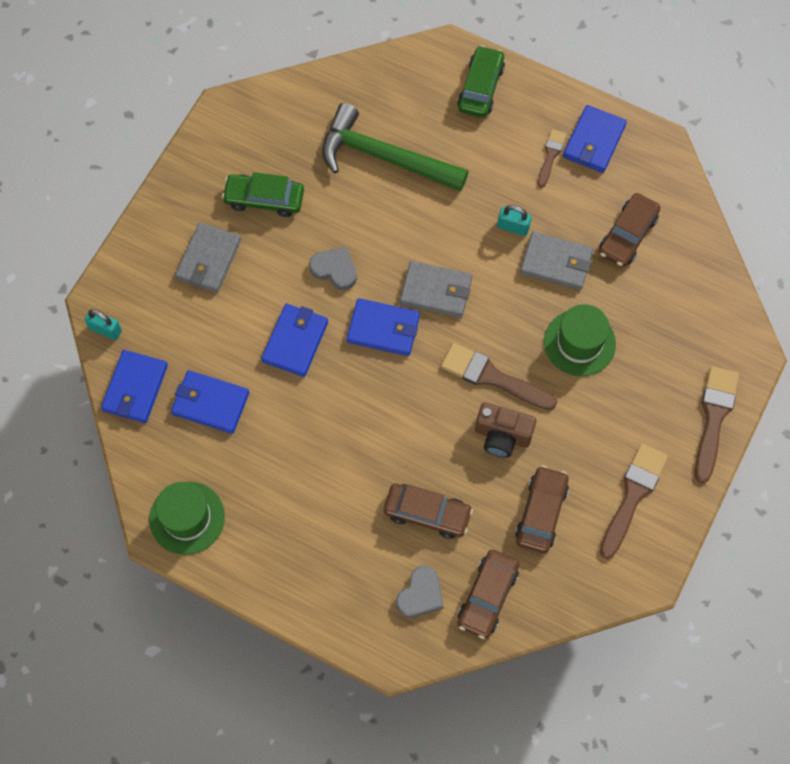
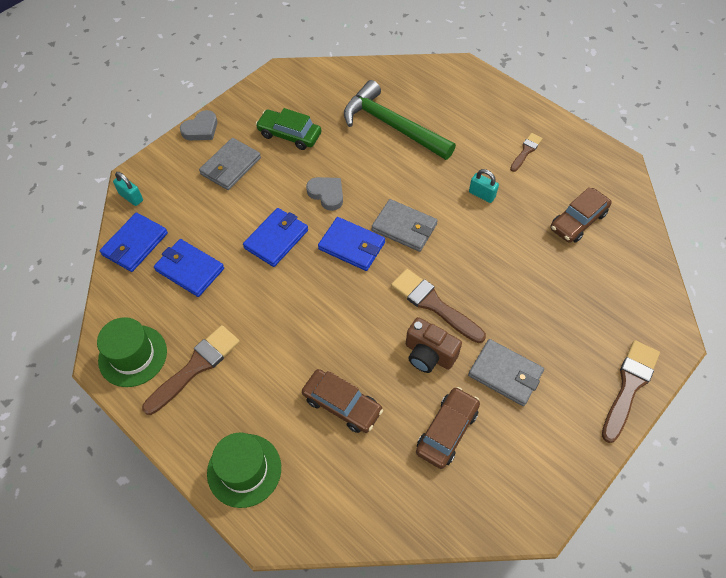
camera: 15 degrees right, 10 degrees down
(420, 594) = (313, 477): grey heart -> grey heart (201, 129)
(480, 88) = (481, 95): green car -> none
(487, 596) = (375, 496): brown car -> none
(556, 263) = (511, 228): grey wallet -> grey wallet (505, 374)
(579, 343) = (517, 294): green hat -> green hat (244, 470)
(594, 141) = (564, 148): blue wallet -> none
(633, 495) = (538, 437): brown brush -> brown brush (196, 367)

